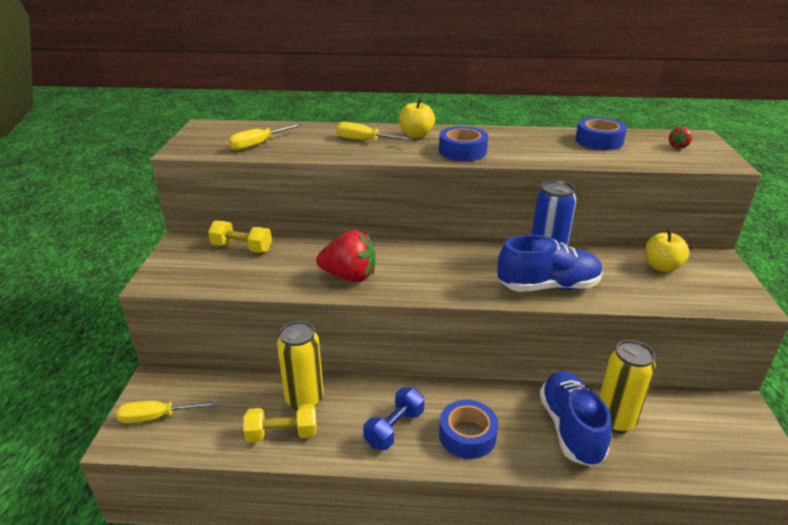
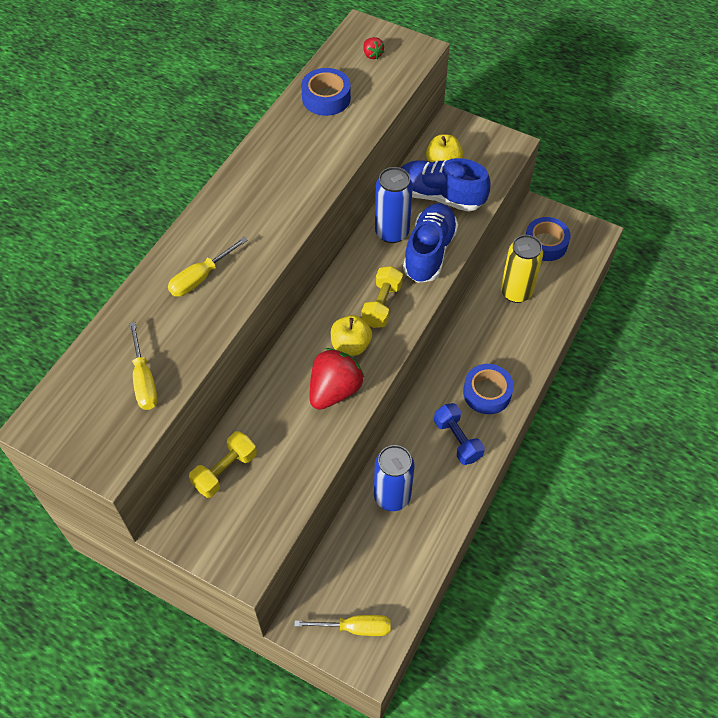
camera: 65 degrees left, 25 degrees up
(157, 417) = (355, 627): yellow screwdriver -> yellow screwdriver turned 105 degrees counterclockwise
(282, 434) = (424, 526): yellow dumbbell -> yellow dumbbell (381, 305)
(304, 399) = (392, 496): yellow can -> blue can
(416, 135) = (216, 227): yellow apple -> yellow apple (351, 345)
(462, 151) = (283, 208): blue tape -> blue tape (545, 243)
(570, 428) = (510, 324): blue shoe -> blue shoe (440, 196)

